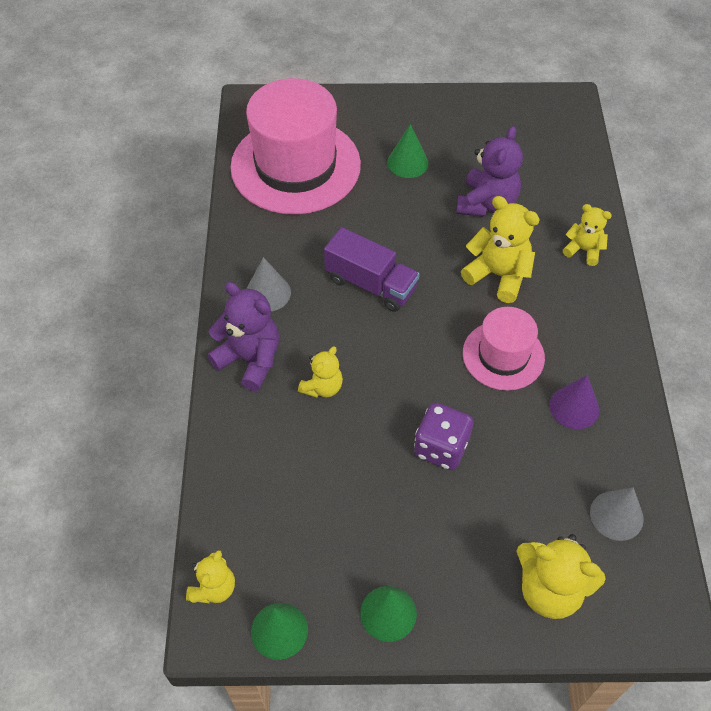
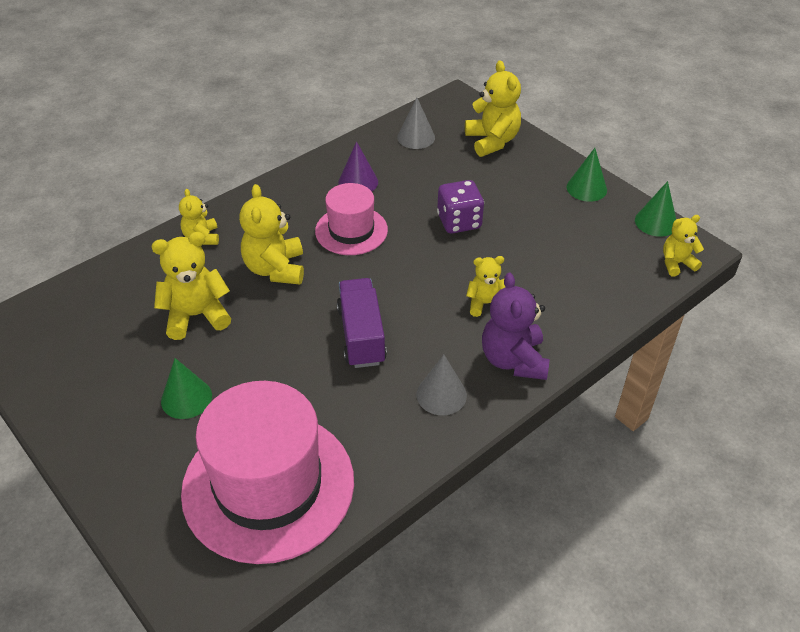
camera: 130 degrees left, 10 degrees down
(486, 203) = (196, 315): purple teddy bear -> yellow teddy bear

